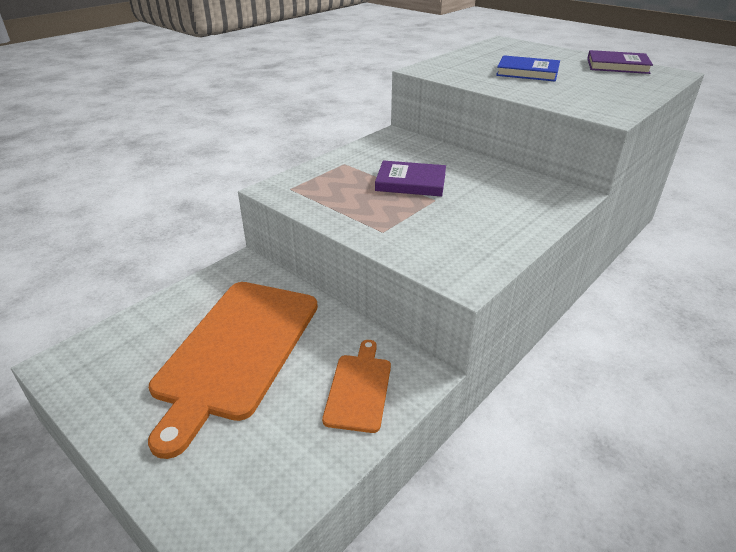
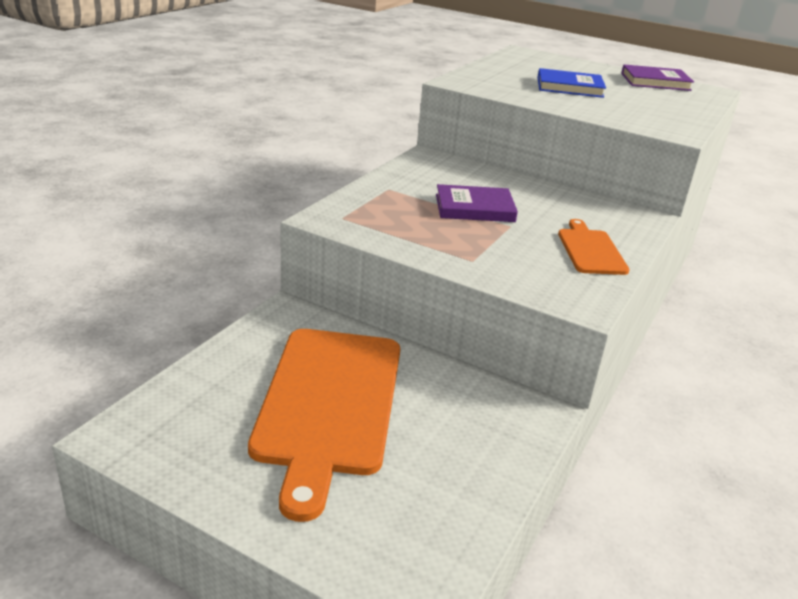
camera: 15 degrees left, 5 degrees down
(359, 388) = (484, 431): orange cutting board -> orange cutting board (590, 250)

